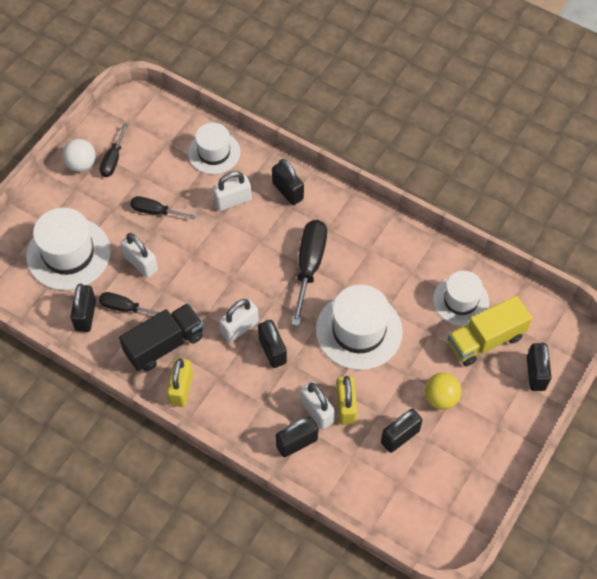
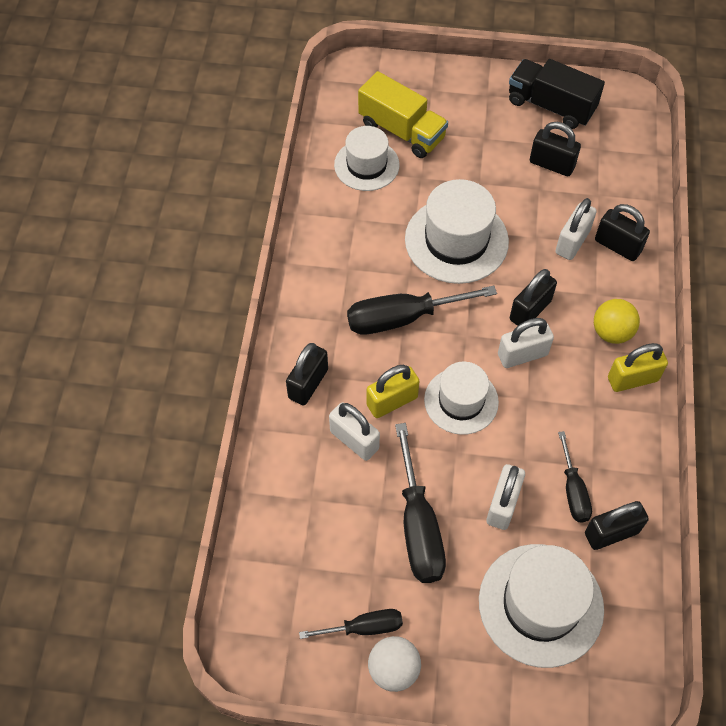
camera: 115 degrees left, 0 degrees up
(155, 211) = (418, 526): black screwdriver -> black screwdriver, size x1.71
(164, 345) = (592, 423): black truck -> black truck (550, 106)
(214, 152) = (289, 498): white hat -> white hat (461, 401)
(239, 327) = (522, 355): white padlock -> white padlock turned 45 degrees counterclockwise
(345, 407) = (550, 219): yellow padlock -> yellow padlock (392, 401)
(441, 398) = (489, 146): yellow ball -> yellow ball (611, 332)
(536, 373) = (415, 82): black padlock -> none

